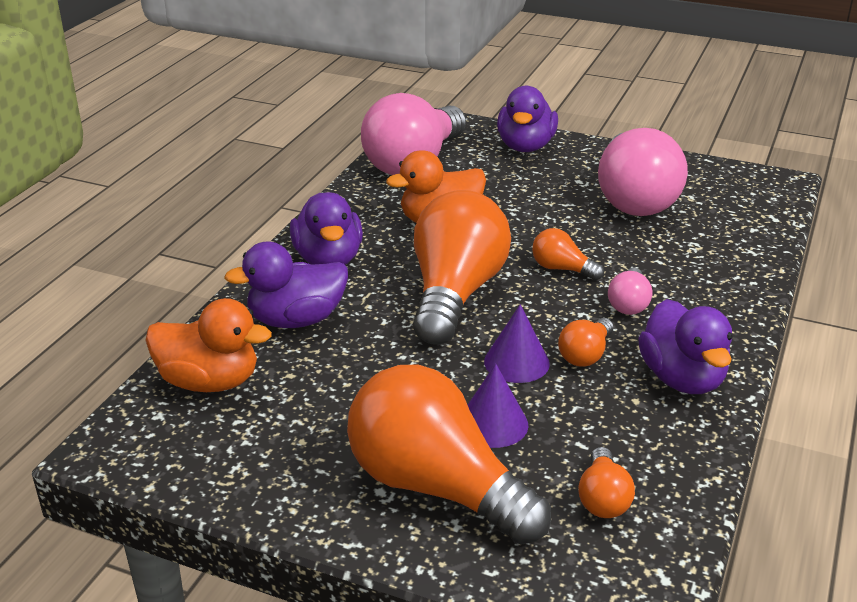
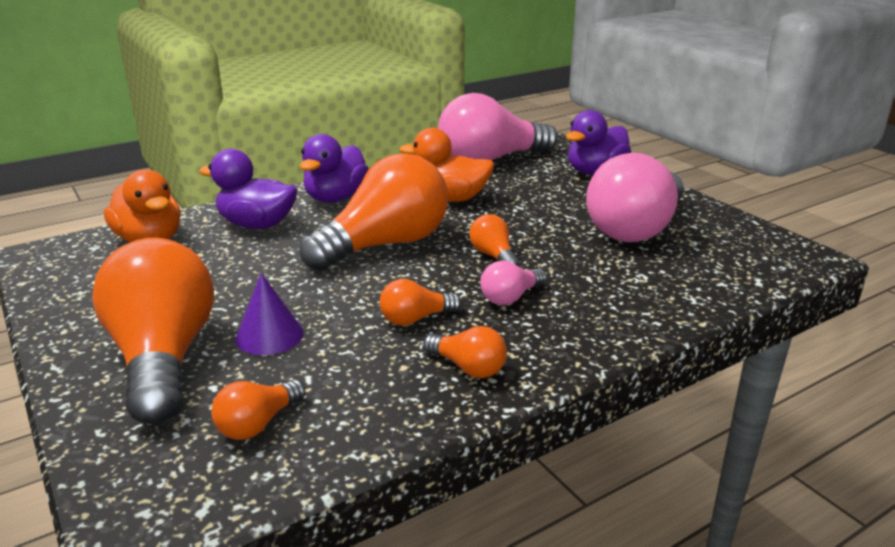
camera: 35 degrees right, 5 degrees down
(516, 362) = (355, 303): purple cone -> none
(682, 378) = (468, 368): purple duck -> orange light bulb

